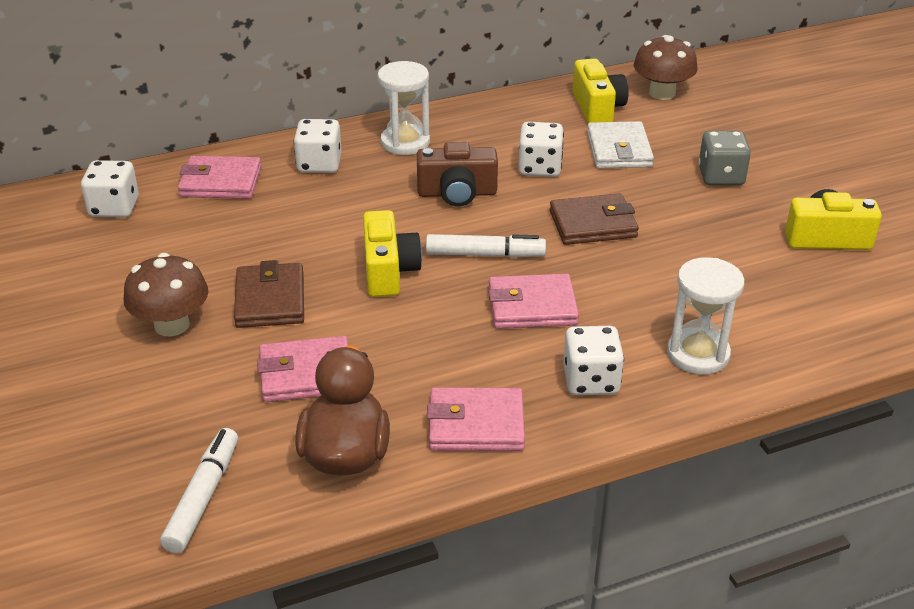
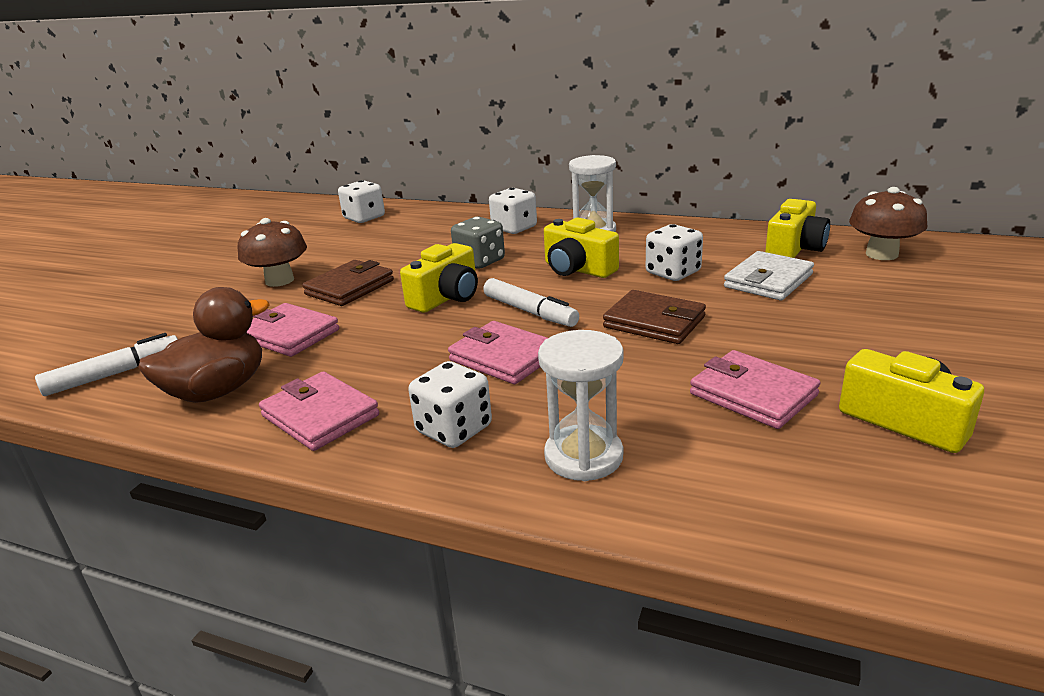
camera: 45 degrees right, 10 degrees down
(220, 182) = (440, 221): pink wallet -> pink wallet (753, 394)
(457, 193) = (577, 269): brown camera -> yellow camera
(721, 176) = (849, 329): grey dice -> grey dice (480, 261)

